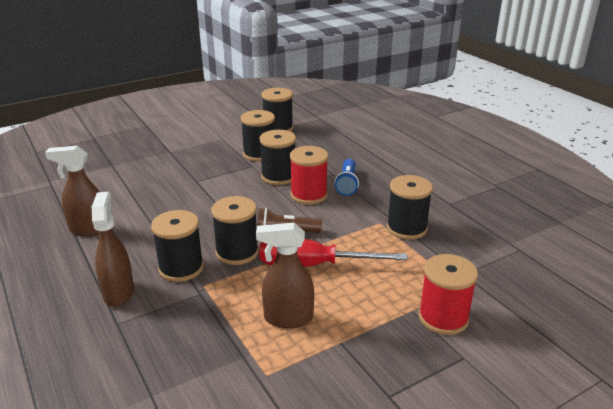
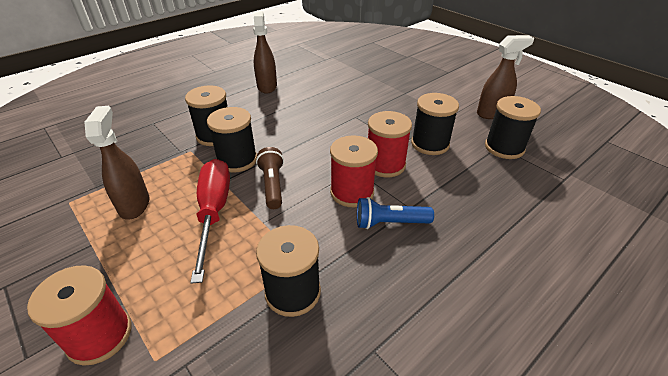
camera: 80 degrees right, 10 degrees up
(119, 293) = (186, 116): brown spray bottle -> brown spray bottle (492, 113)
(278, 176) = (385, 165): black spool -> red spool

